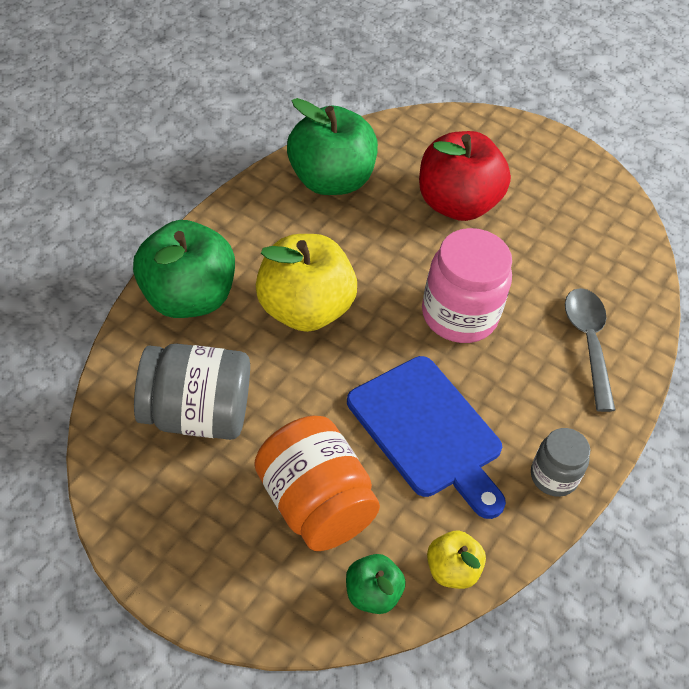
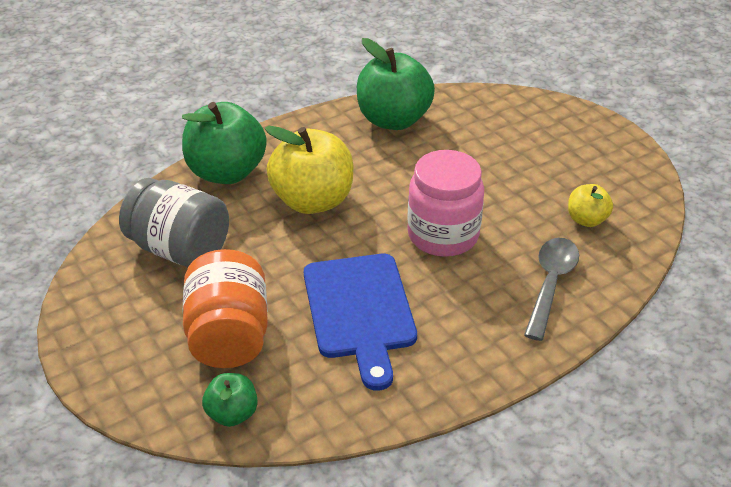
camera: 30 degrees right, 10 degrees down
(451, 571) = (312, 418): yellow apple -> yellow apple (586, 220)
(456, 204) = (492, 157): red apple -> none
(553, 476) = (452, 375): grey jar -> none

